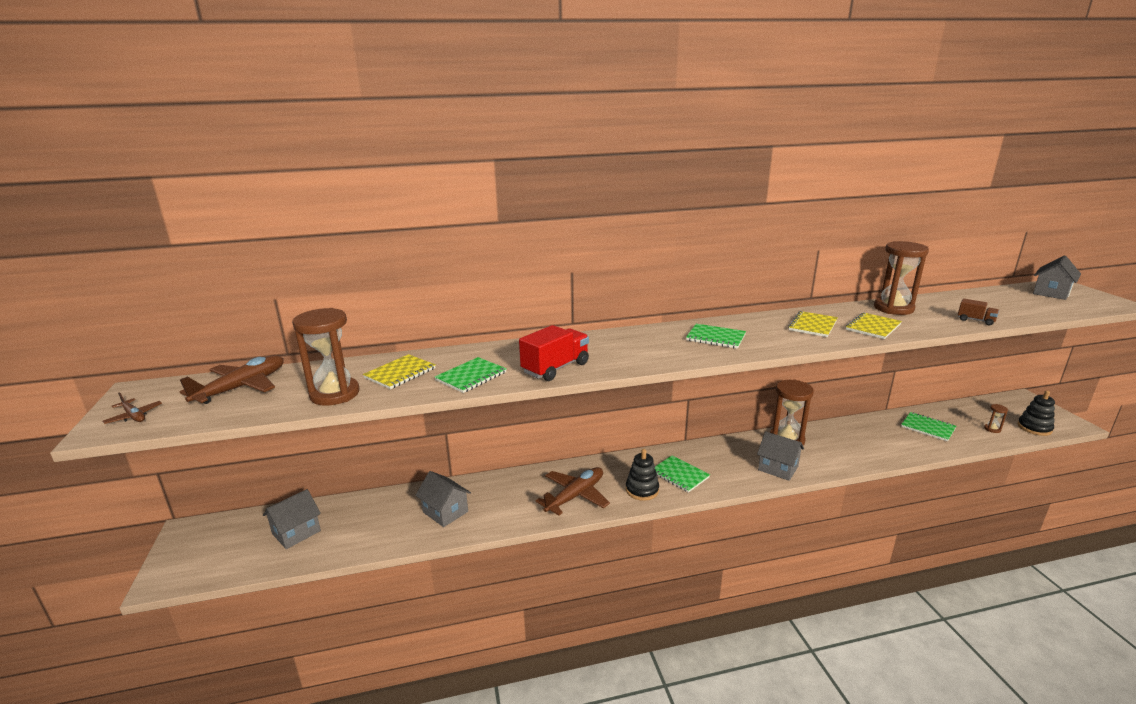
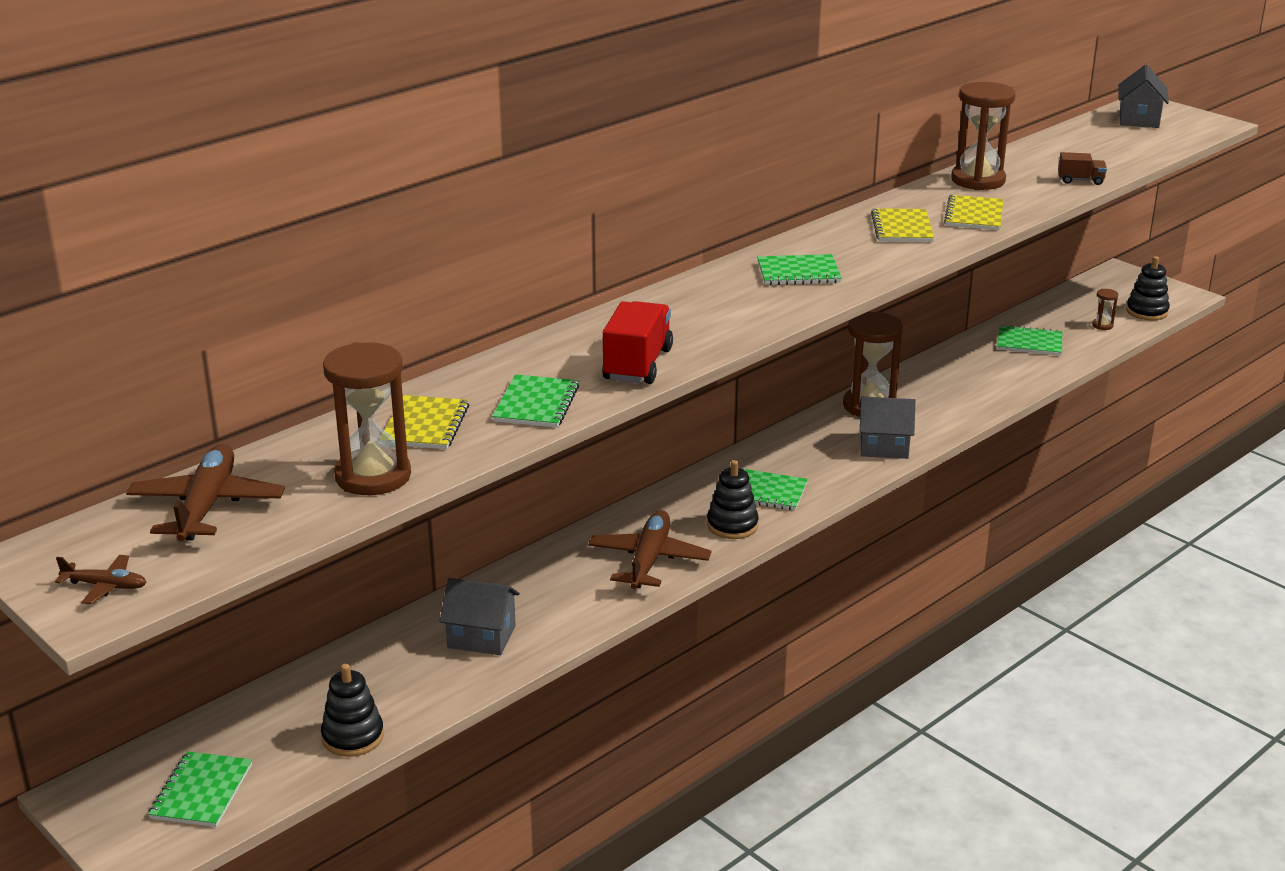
camera: 30 degrees left, 5 degrees up
(230, 551) = (202, 791): none -> green notebook
(296, 532) = (278, 735): grey house -> none
(325, 548) = (353, 737): none -> black stacking toy

